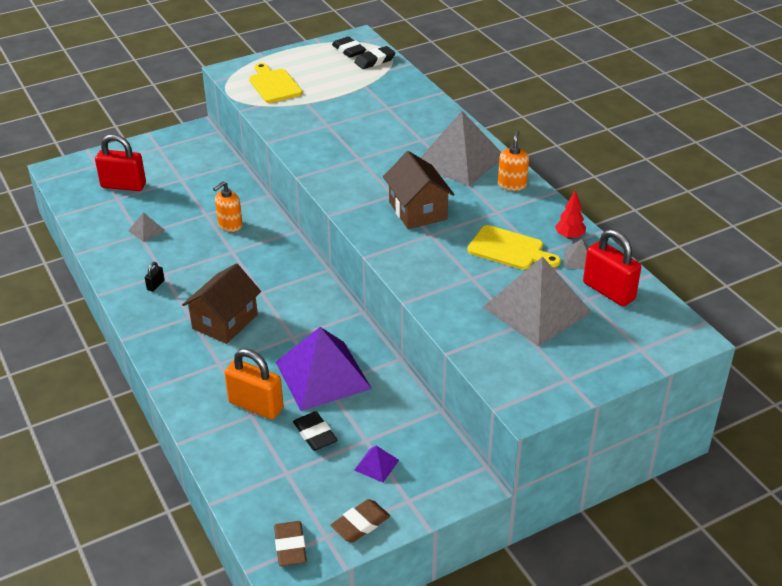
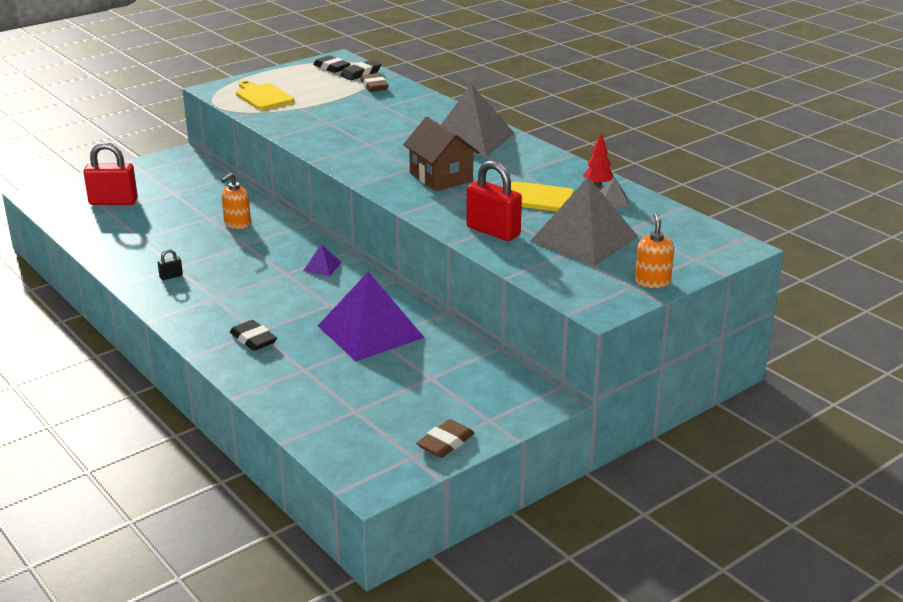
camera: 10 degrees left, 10 degrees down
(146, 230) = (148, 235): grey pyramid -> none
(156, 285) = (171, 276): black padlock -> black padlock turned 45 degrees clockwise
(225, 321) = (254, 299): brown house -> none
(256, 406) = (307, 361): orange padlock -> none
(290, 546) = (377, 468): brown eraser -> brown eraser (374, 86)
(315, 434) = (376, 378): black eraser -> black eraser (253, 339)
(376, 465) = (447, 395): purple pyramid -> purple pyramid (322, 266)
(512, 184) = (528, 152): orange soap dispenser -> orange soap dispenser (652, 282)
(608, 291) = (649, 221): red padlock -> red padlock (493, 231)

